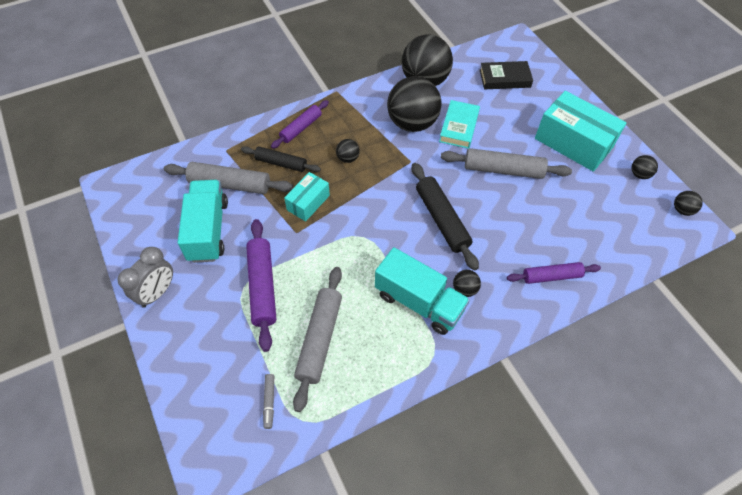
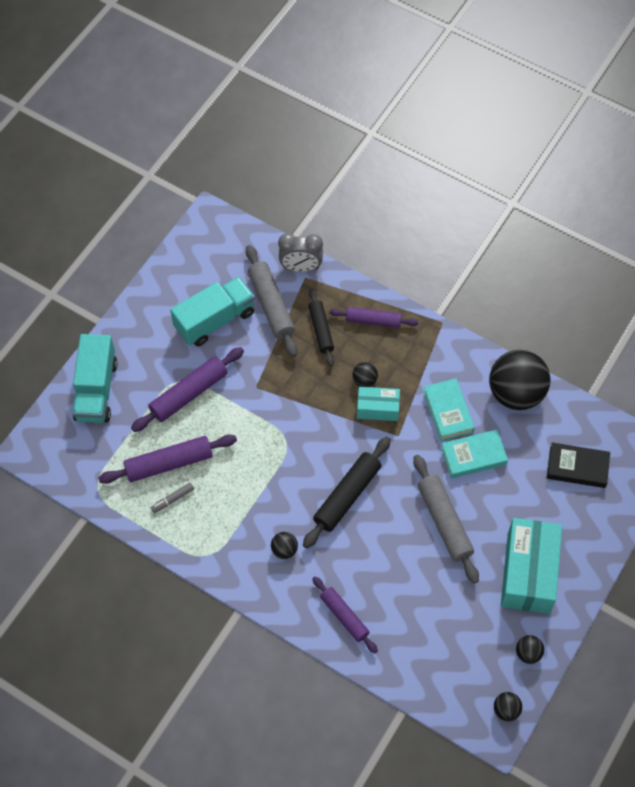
camera: 60 degrees right, 5 degrees up
(157, 292) = (137, 323): grey clock -> grey clock (301, 267)
(269, 402) = (98, 459): grey marker -> grey marker (173, 499)
(308, 202) = (293, 377): turquoise box -> turquoise box (377, 408)
(320, 339) = (169, 463): grey rolling pin -> purple rolling pin
(412, 123) = (448, 411): black ball -> turquoise book
(419, 302) = (248, 519): turquoise truck -> turquoise truck (96, 390)
(505, 78) = (577, 467): black book -> black book turned 45 degrees counterclockwise

